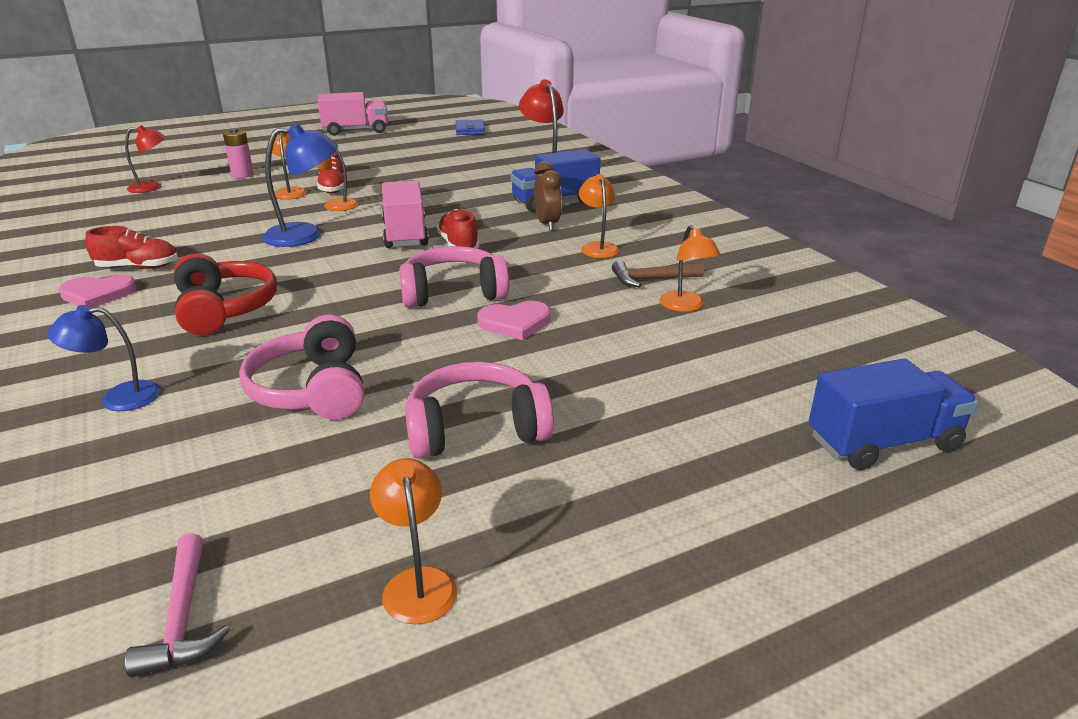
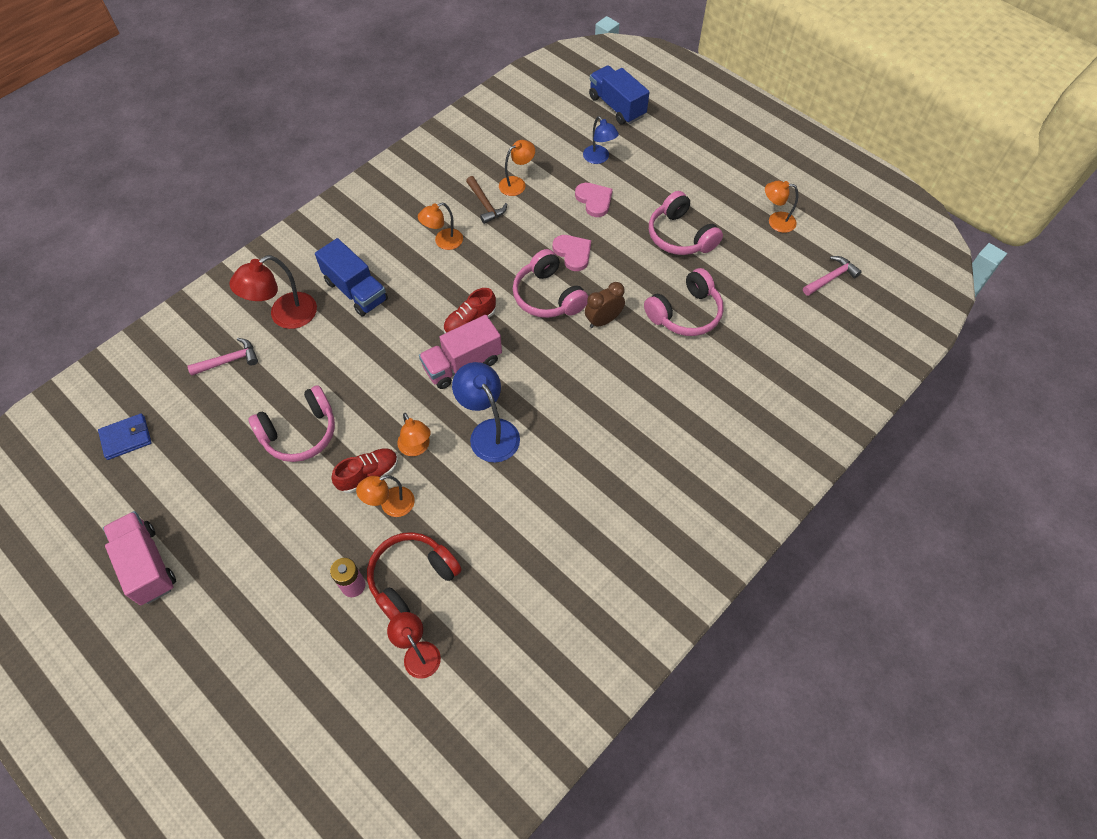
camera: 110 degrees left, 30 degrees up
(97, 294) = (645, 504): pink heart -> pink heart (594, 200)
(118, 398) = (739, 395): blue lamp -> blue lamp (599, 158)
(138, 267) = (595, 512): red shoe -> none
(224, 309) = (627, 409): red headphones -> red headphones (411, 578)
(408, 171) = (300, 433): none -> pink headphones
(417, 582) = (775, 221): orange lamp -> orange lamp turned 45 degrees clockwise
(513, 156) = (229, 361): none -> pink hammer
(547, 224) = (409, 281): brown clock -> brown clock (603, 320)

